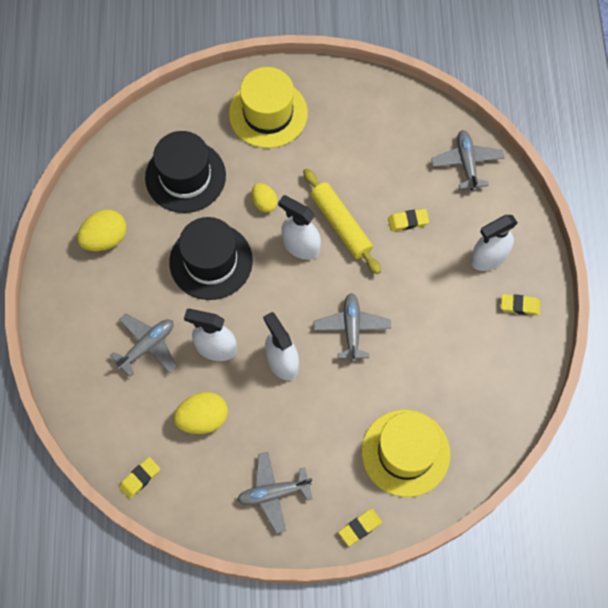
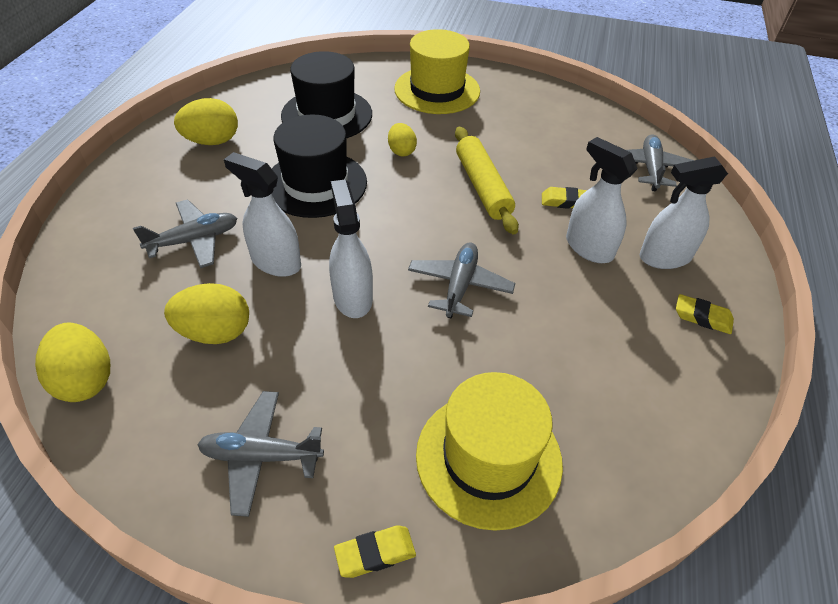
camera: 15 degrees right, 20 degrees down
(140, 478) = (85, 379): yellow eraser -> yellow egg
(300, 246) = (427, 194): white spray bottle -> white spray bottle (589, 247)

